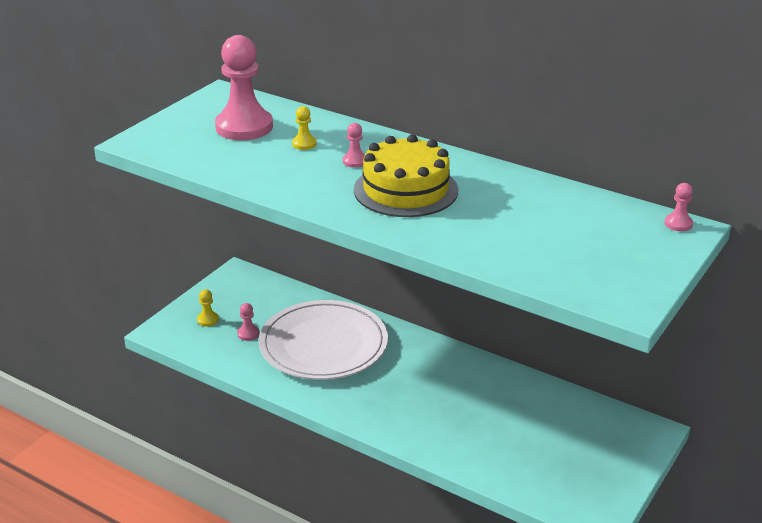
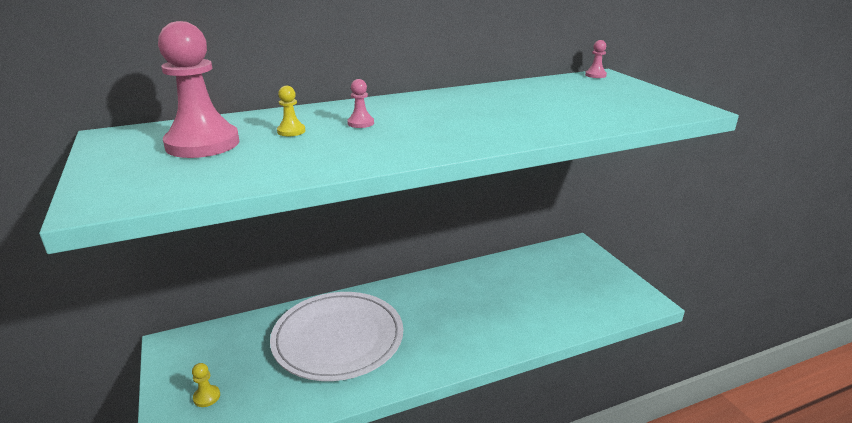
camera: 55 degrees left, 5 degrees down
(248, 334) = (264, 378): pink pawn -> none
(405, 190) = (441, 120): yellow cake -> none

